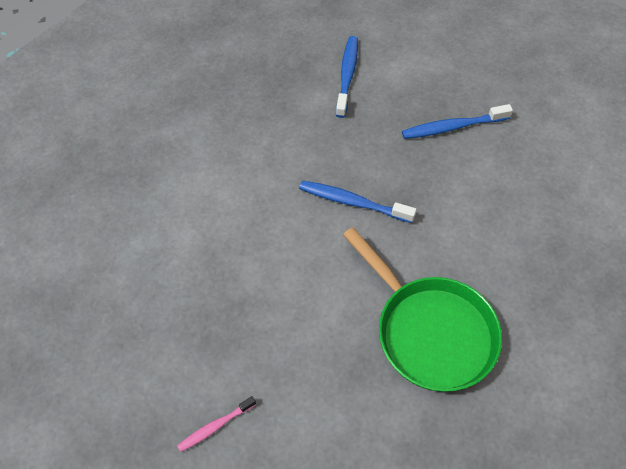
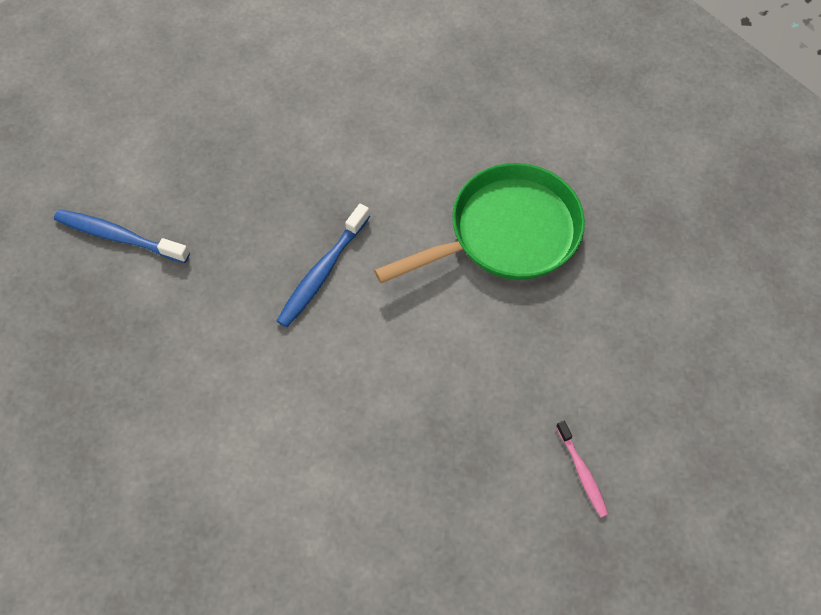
camera: 80 degrees left, 5 degrees up
(453, 127) = (246, 143): blue toothbrush -> none

